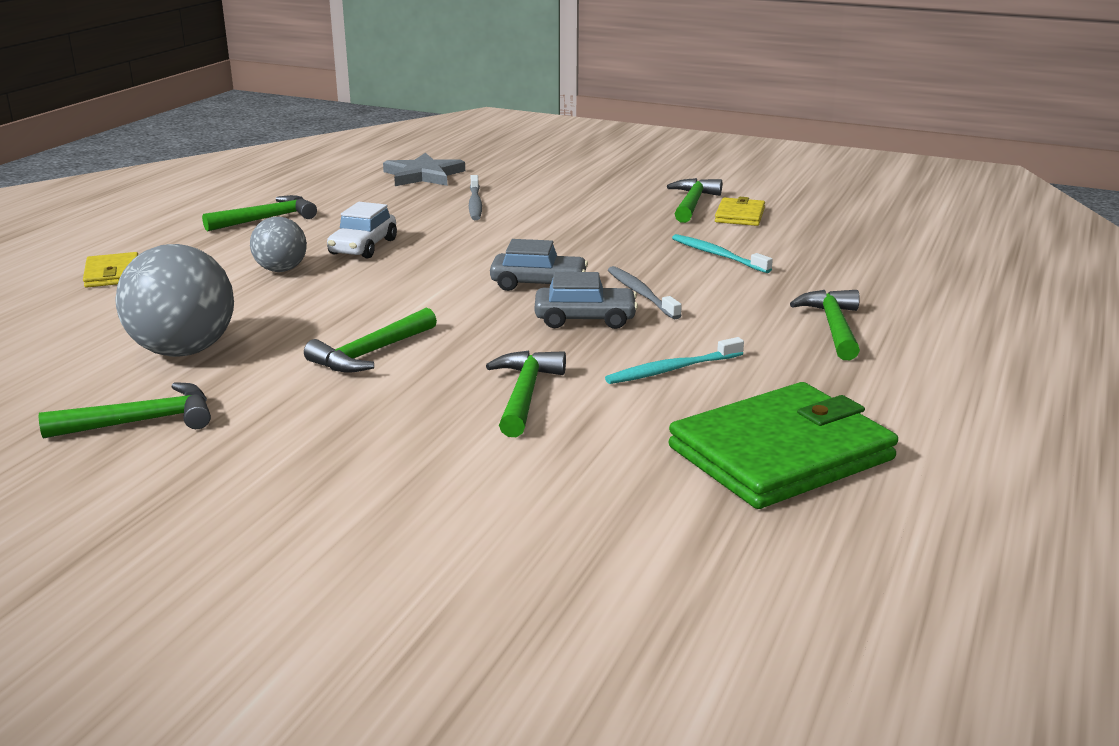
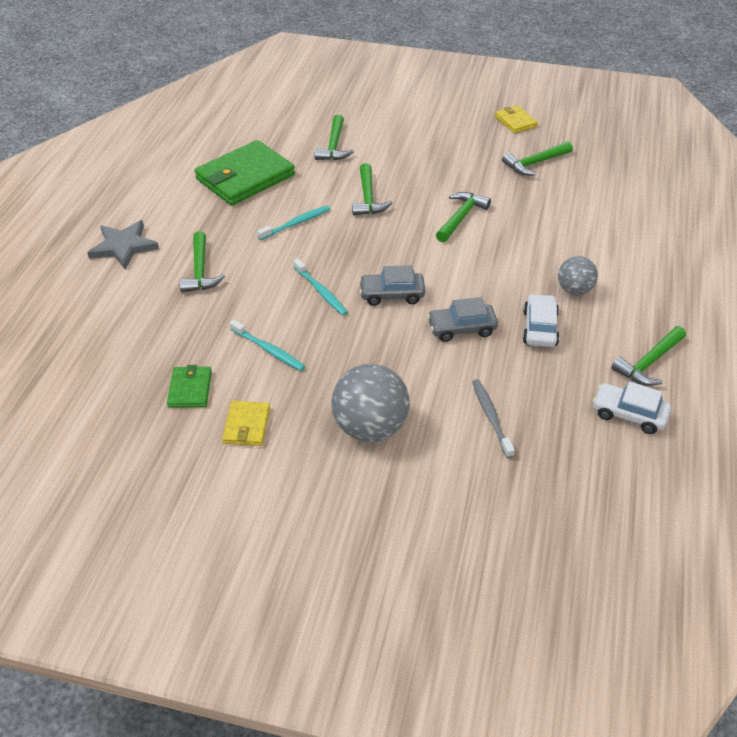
camera: 170 degrees right, 20 degrees up
(112, 274) = (680, 271): yellow wallet -> yellow wallet (515, 121)
(183, 351) = (561, 208): grey ball -> grey ball (370, 427)
(331, 197) = (629, 414): none -> white car
(423, 175) = (576, 481): grey star -> grey star (123, 246)
(585, 319) = (352, 260): grey car -> grey car (461, 328)
(641, 293) = (321, 292): grey toothbrush -> turquoise toothbrush
(692, 204) = (290, 446): green hammer -> green hammer (334, 146)
(811, 238) = (190, 389): none -> green wallet

